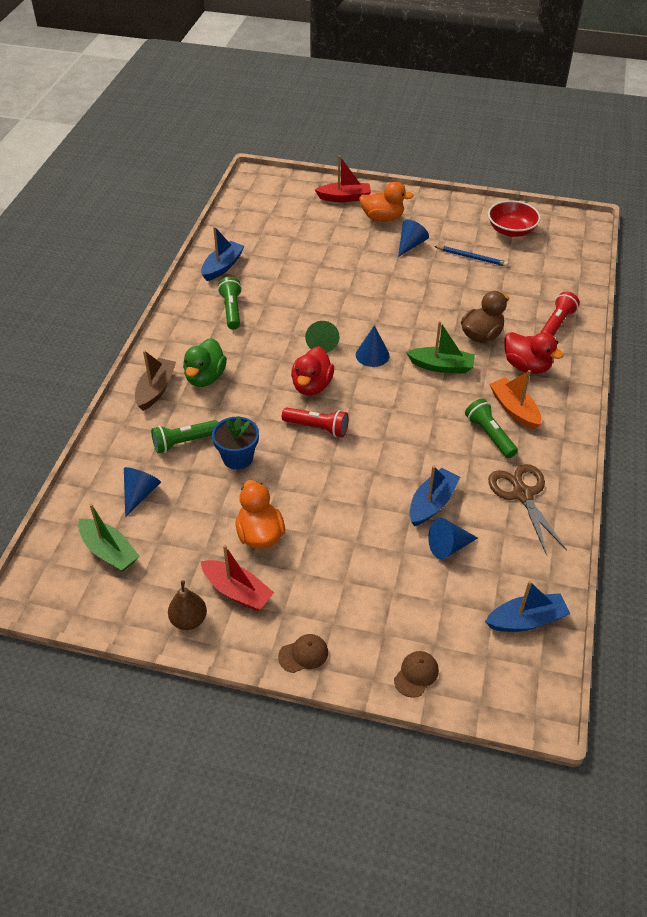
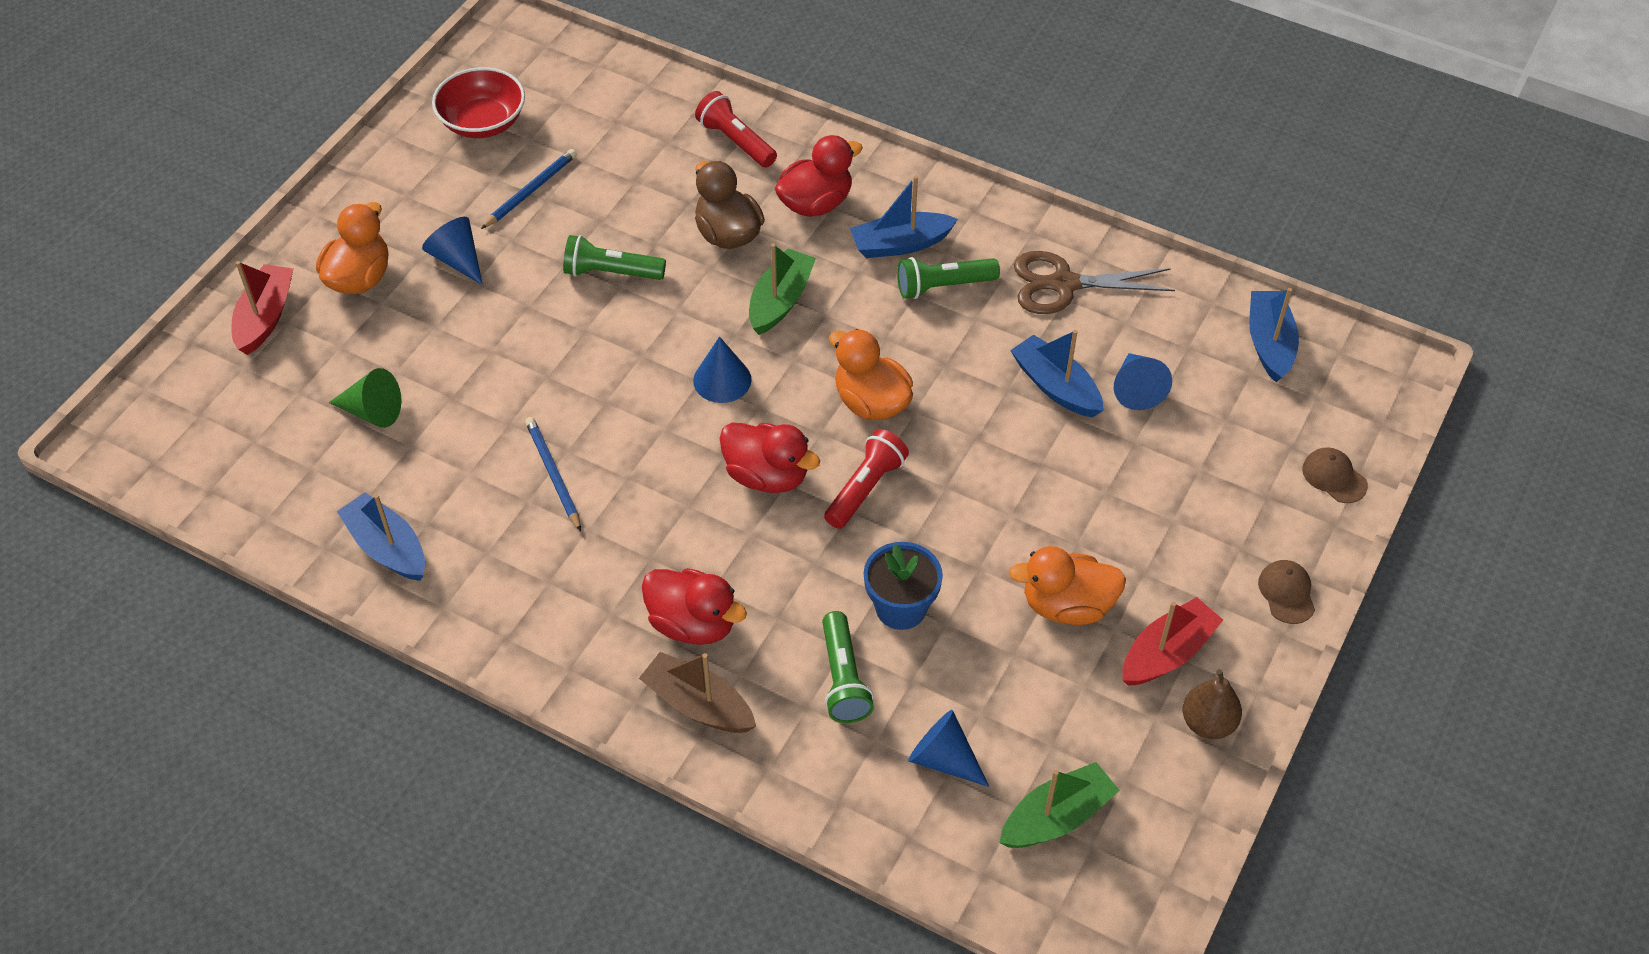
camera: 75 degrees left, 5 degrees up
(205, 377) = (693, 624): green duck -> red duck
(232, 310) = (525, 554): green flashlight -> green flashlight (611, 272)
(284, 308) = (553, 474): none -> blue pencil
(322, 343) = (666, 440): green cone -> green cone (372, 411)
(382, 419) = (871, 402): none -> orange duck
(514, 409) = (900, 244): orange boat -> blue boat

